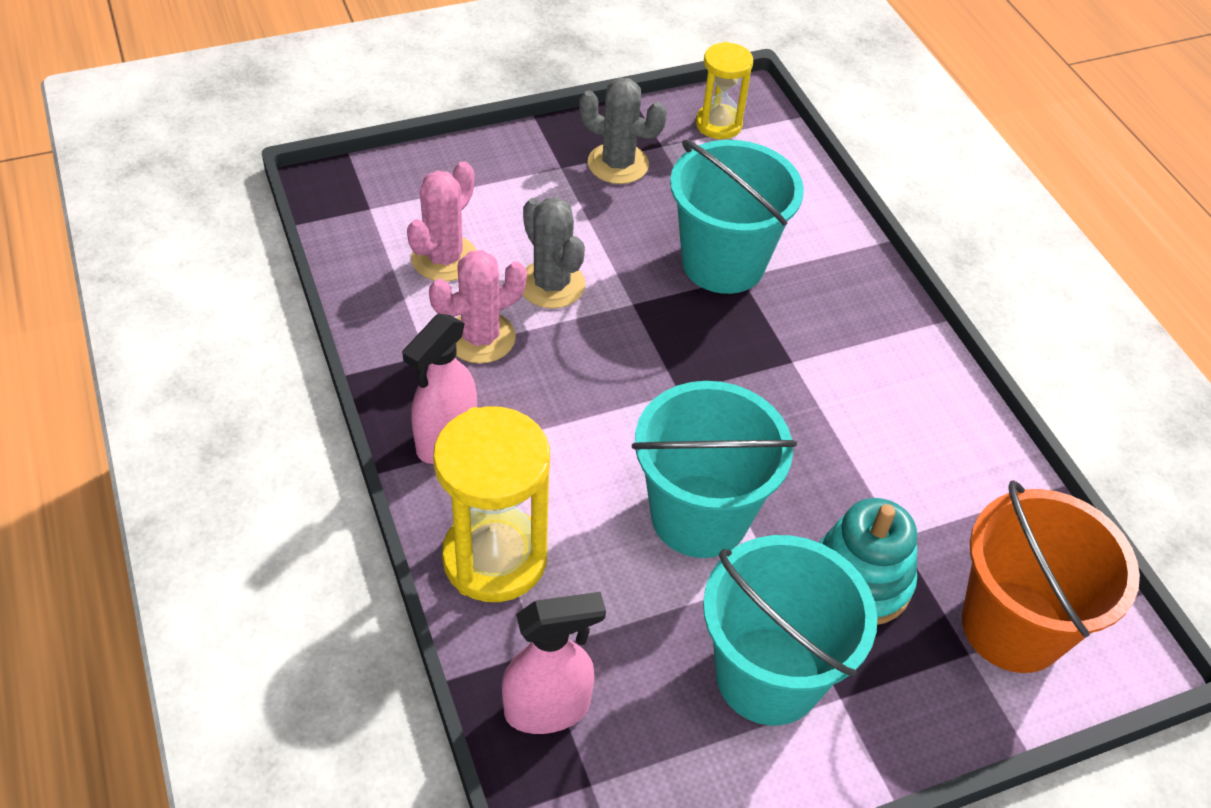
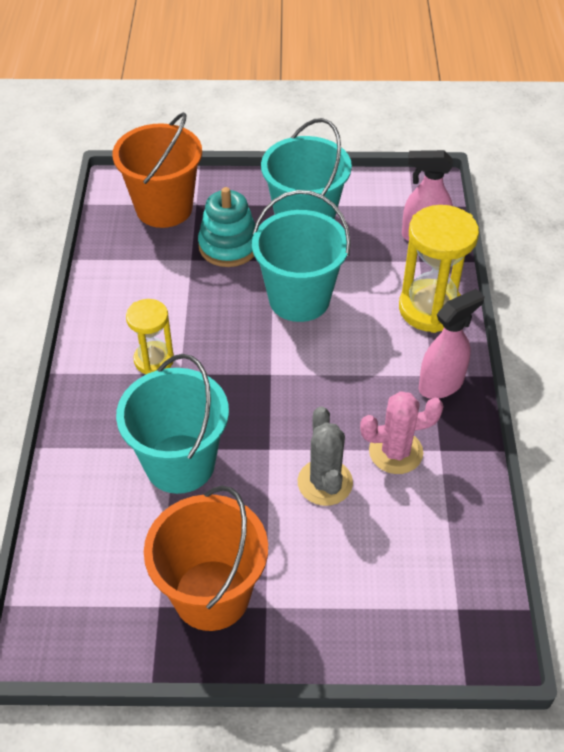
camera: 155 degrees left, 0 degrees up
(444, 258) = (404, 532): pink cactus -> none
(618, 164) = (211, 595): grey cactus -> orange bucket
(718, 124) = (89, 617): yellow hourglass -> yellow hourglass (154, 360)

